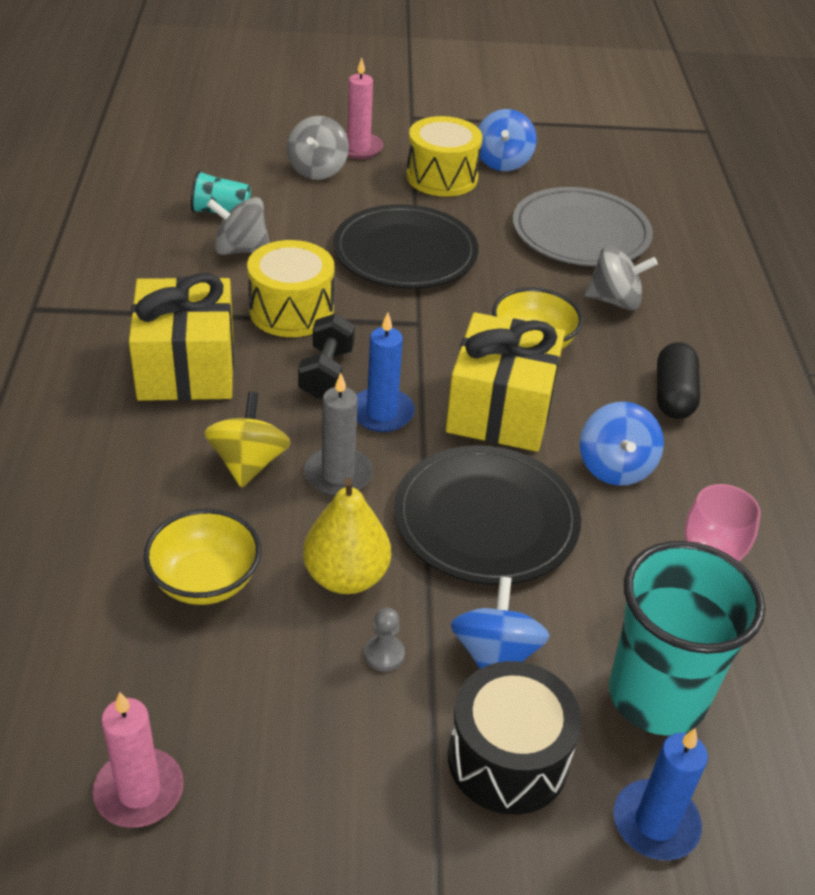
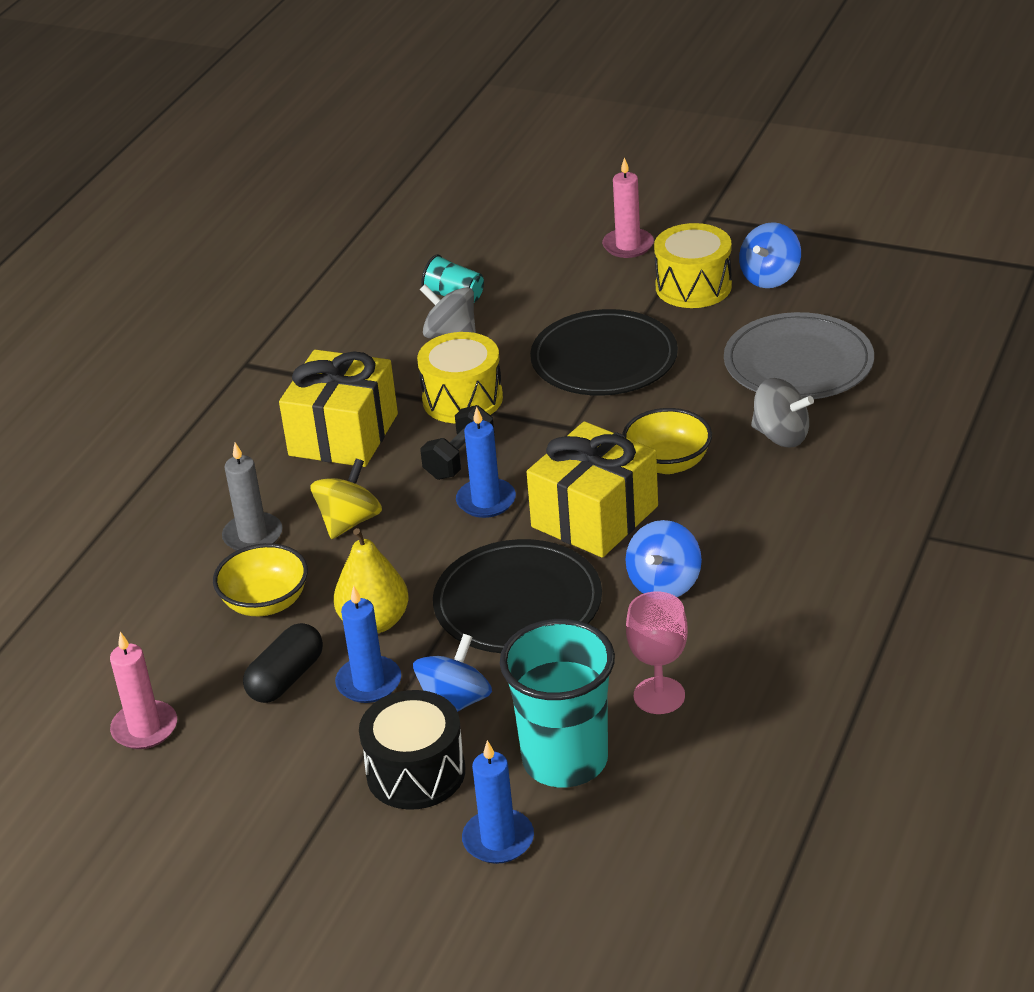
camera: 30 degrees right, 5 degrees down
(317, 170) = (572, 264): grey spinning top -> none
(338, 475) = (416, 544): grey candle -> grey candle (253, 536)
(384, 654) = (369, 682): grey pawn -> blue candle
(673, 395) = (770, 533): black capsule -> black capsule (286, 678)

